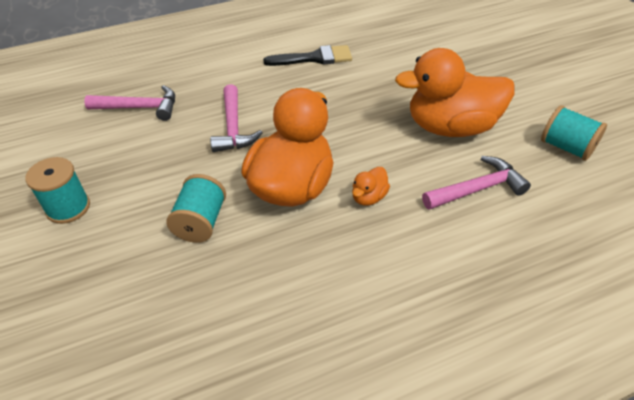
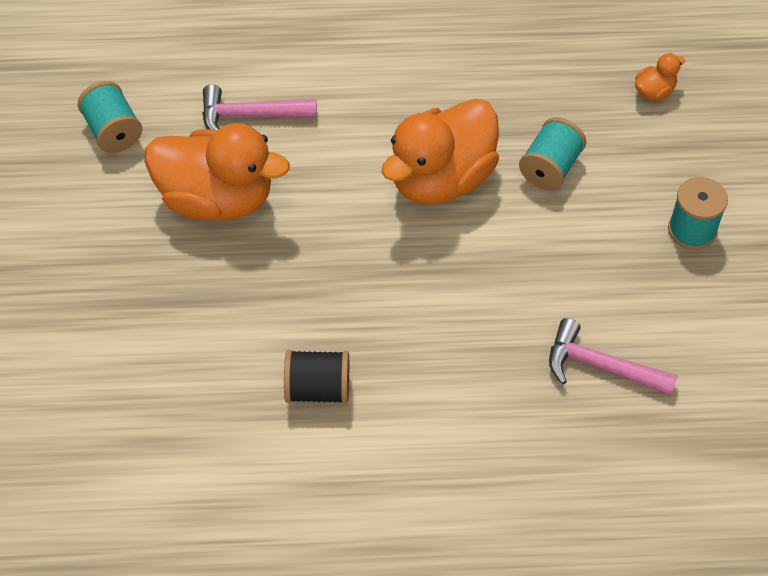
camera: 160 degrees left, 10 degrees up
(233, 128) = (482, 286): pink hammer -> none
(315, 58) = (317, 389): black brush -> black spool
(369, 197) = (366, 141): orange duck -> orange duck (654, 91)

